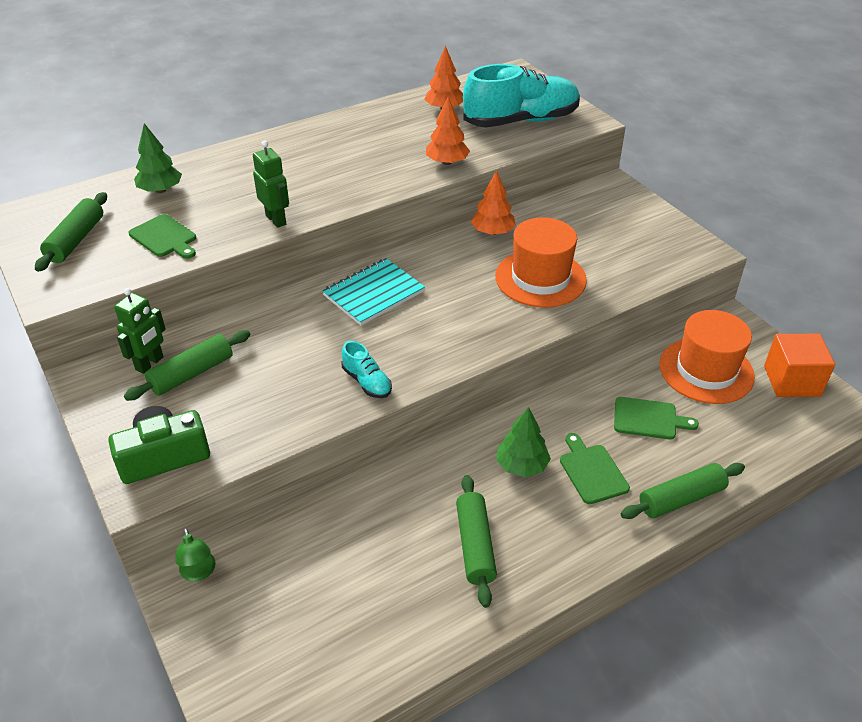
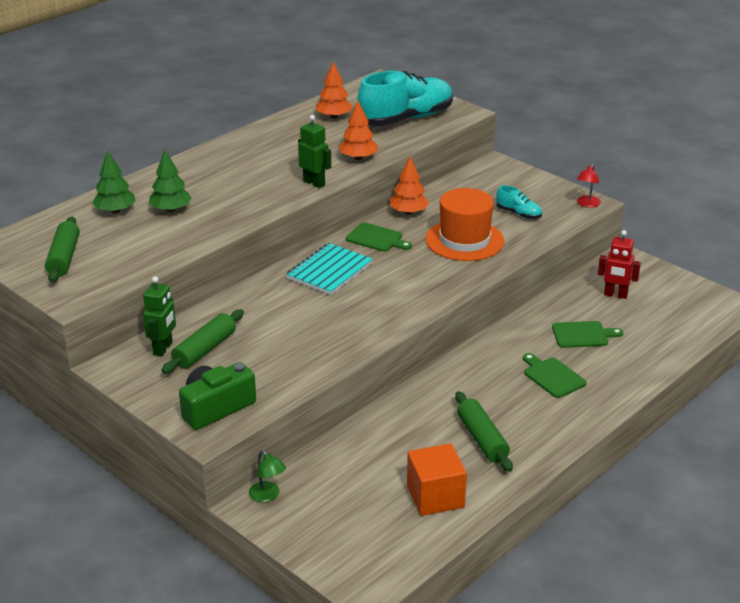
camera: 15 degrees left, 10 degrees down
(164, 237) = (143, 245): green cutting board -> green cutting board (376, 238)
(276, 220) = (234, 219): green robot -> green robot (314, 183)
(367, 382) = (357, 332): turquoise shoe -> turquoise shoe (518, 214)
(521, 465) = (495, 382): green tree -> green tree (171, 210)
(681, 498) = (627, 382): green rolling pin -> none
(701, 253) = (587, 204): none -> red lamp
(706, 370) = (615, 295): orange hat -> red robot
(791, 381) = (684, 292): orange cube -> orange cube (435, 496)

